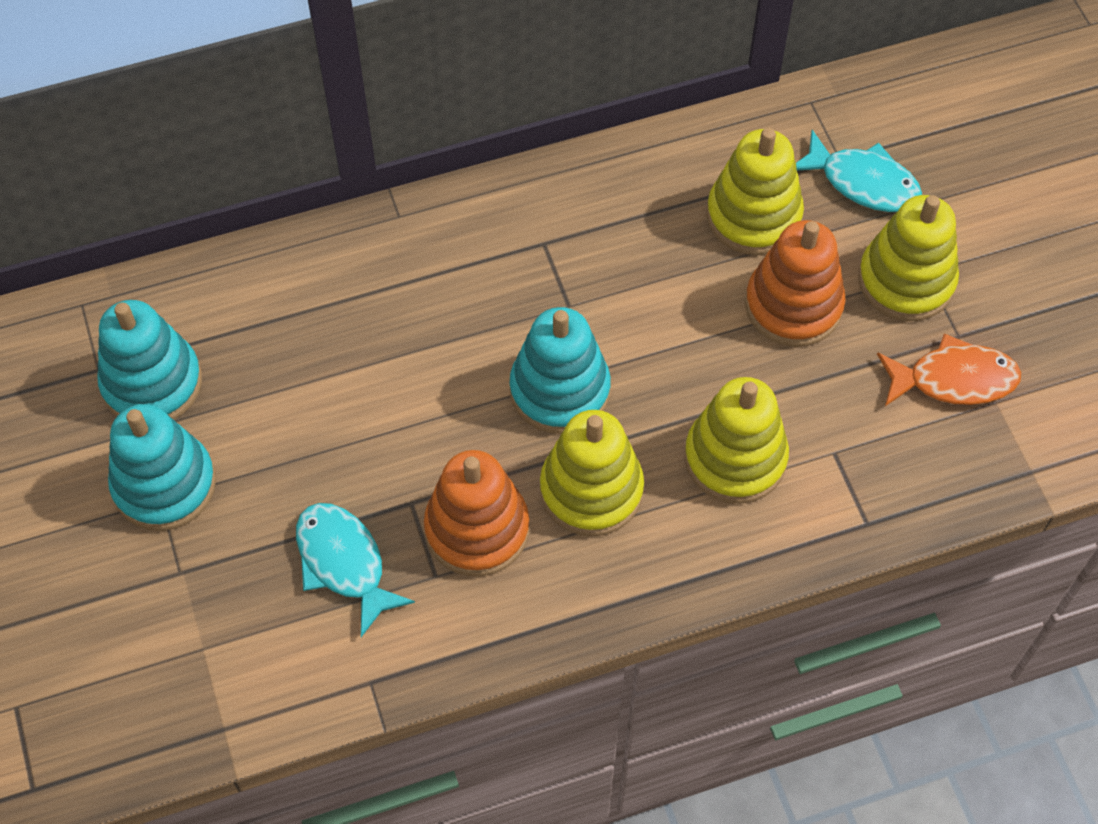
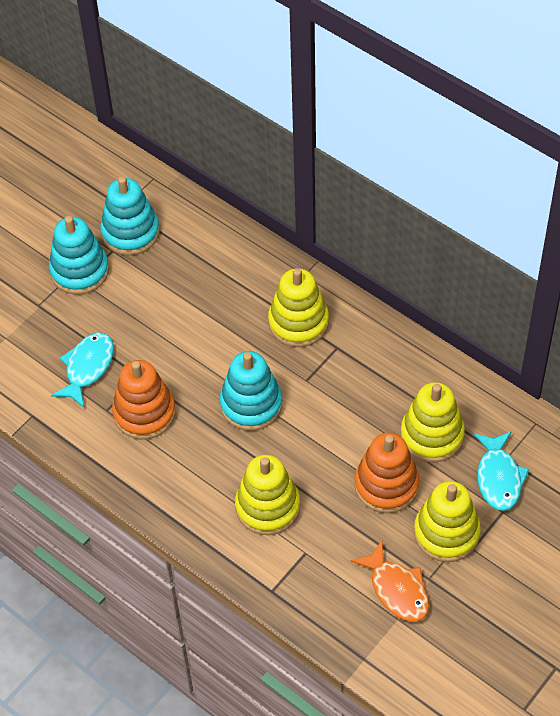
camera: 60 degrees right, 5 degrees down
(591, 490) = (202, 451): yellow stacking toy -> yellow stacking toy (298, 322)

